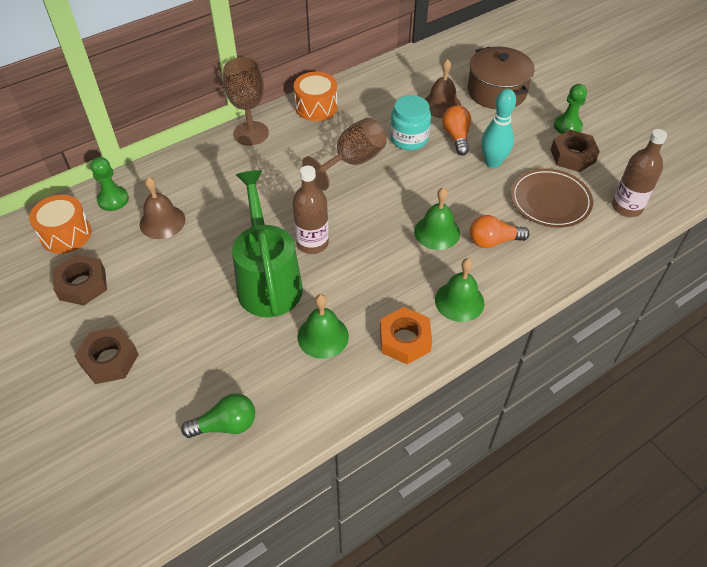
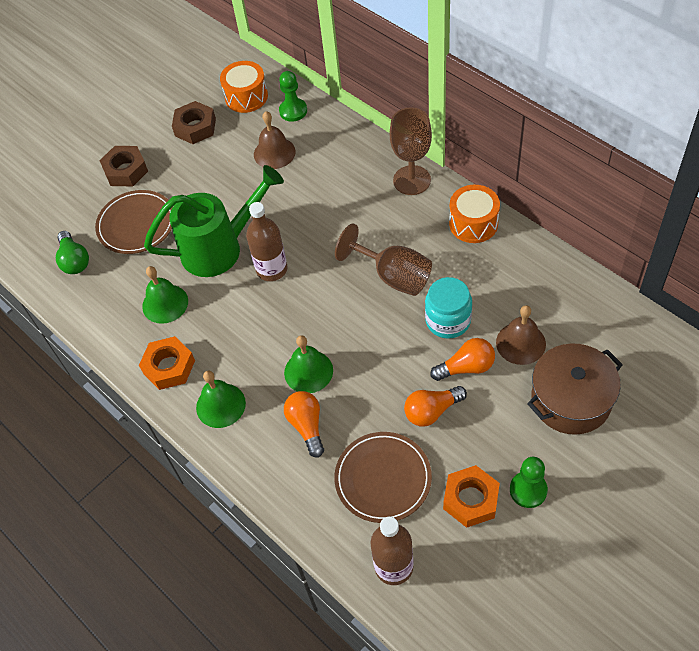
camera: 85 degrees right, 5 degrees up
(200, 355) = (136, 224): none -> brown plate
(492, 162) = (432, 411): turquoise bowling pin -> orange light bulb
(572, 156) = (471, 499): brown nut -> orange nut

